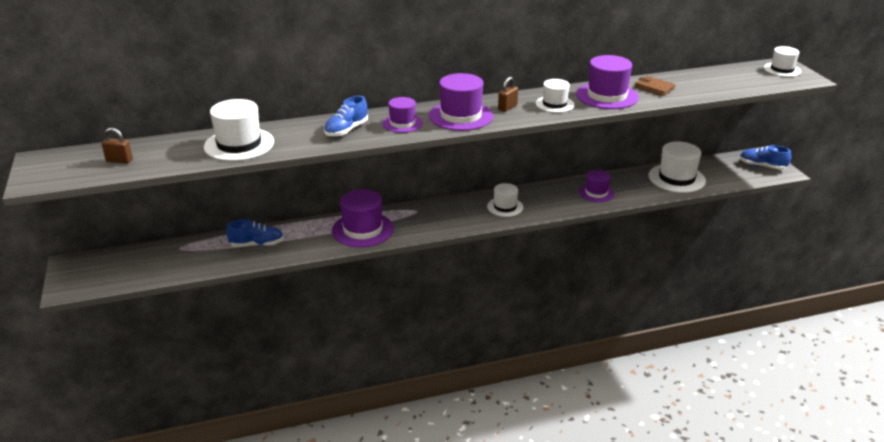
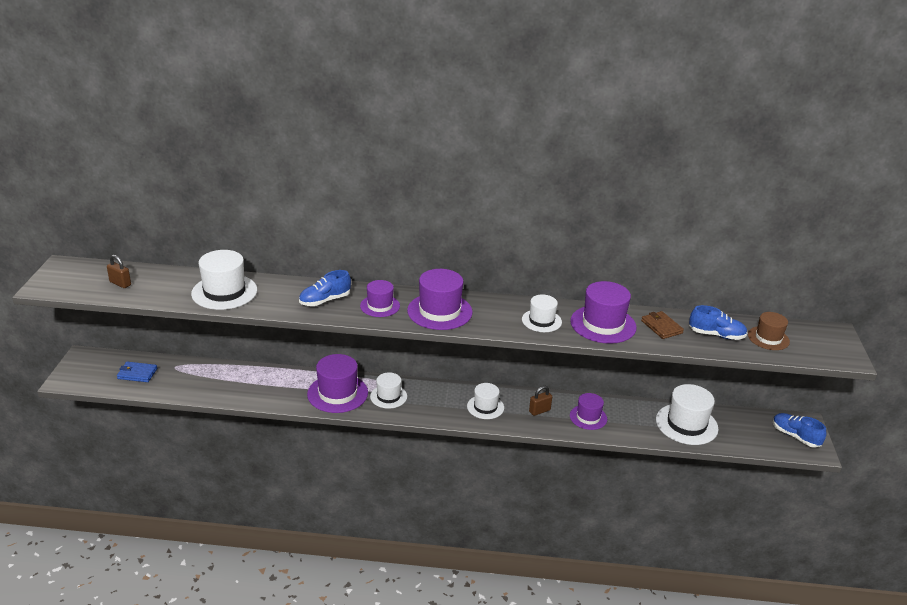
camera: 20 degrees right, 0 degrees up
(143, 264) = (137, 373): none -> blue wallet
(257, 244) = (238, 382): blue shoe -> blue shoe (716, 335)
(507, 107) = (492, 313): brown padlock -> brown padlock (539, 411)
(740, 78) = (768, 338): none -> brown hat
(782, 69) = (827, 339): white hat -> white hat (388, 396)

